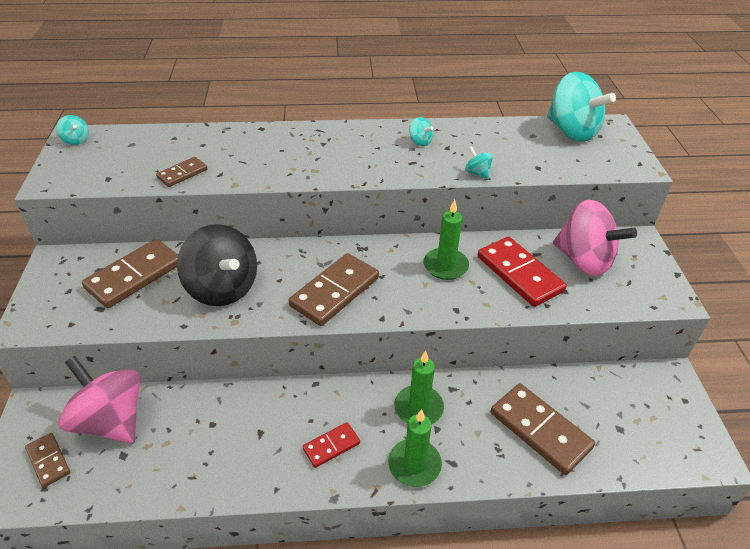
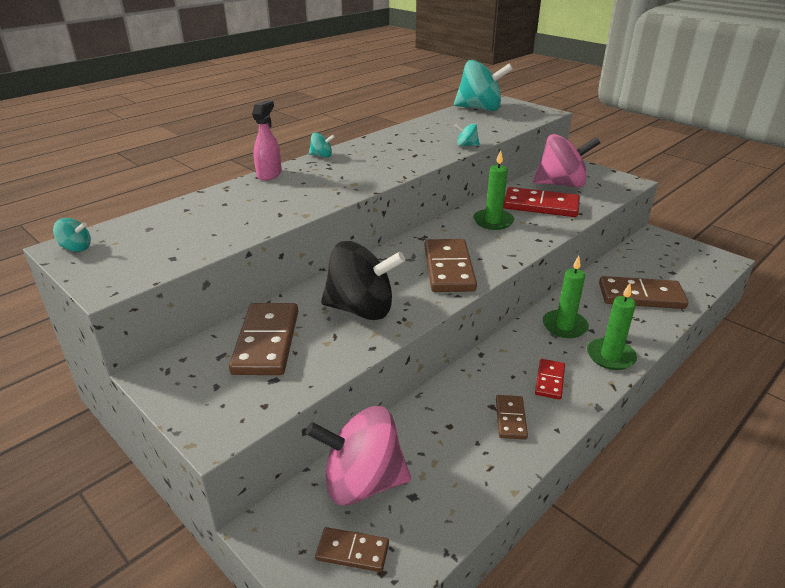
camera: 40 degrees left, 10 degrees down
(182, 174) = (244, 226): brown domino -> brown domino (510, 419)
(271, 129) = (269, 174): none -> pink spray bottle
(420, 142) = (398, 143): turquoise spinning top -> turquoise spinning top (321, 156)

